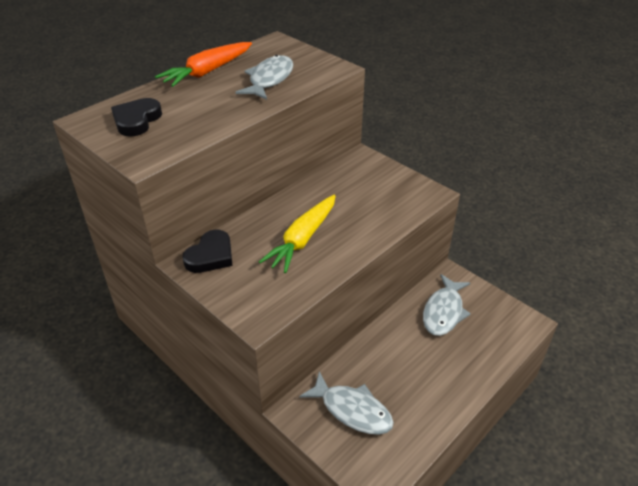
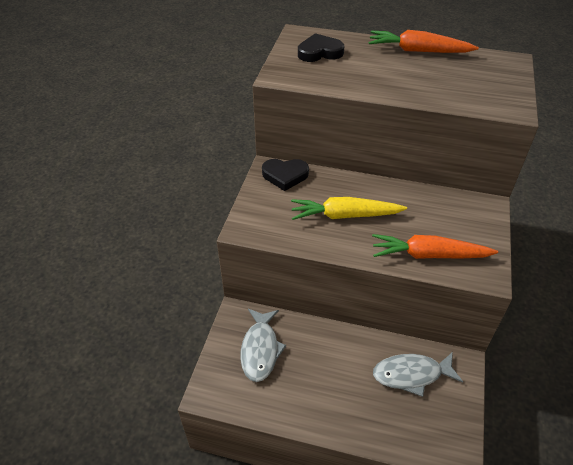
camera: 60 degrees right, 5 degrees up
(269, 79) = (446, 83): grey fish -> none
(388, 212) = (428, 255): none -> orange carrot

